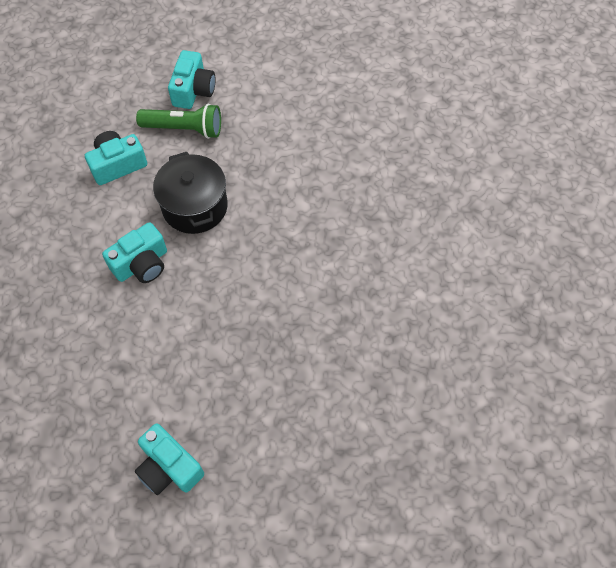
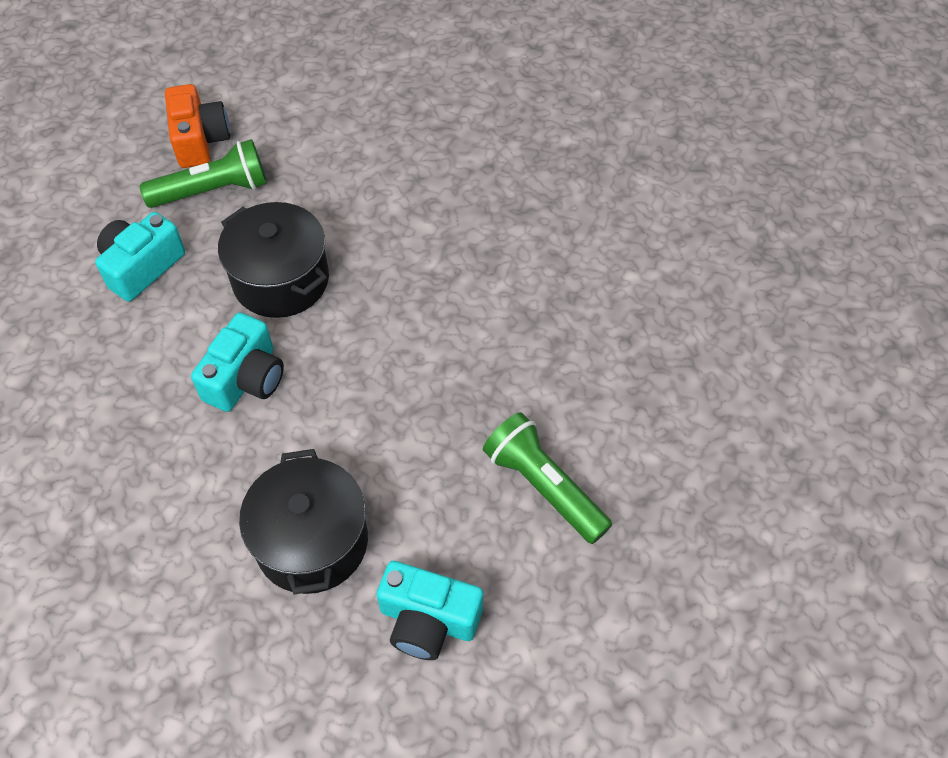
camera: 25 degrees left, 5 degrees down
(128, 386) = (312, 541): none -> black pot
(193, 90) = (200, 140): turquoise camera -> orange camera
(283, 414) = (544, 487): none -> green flashlight

